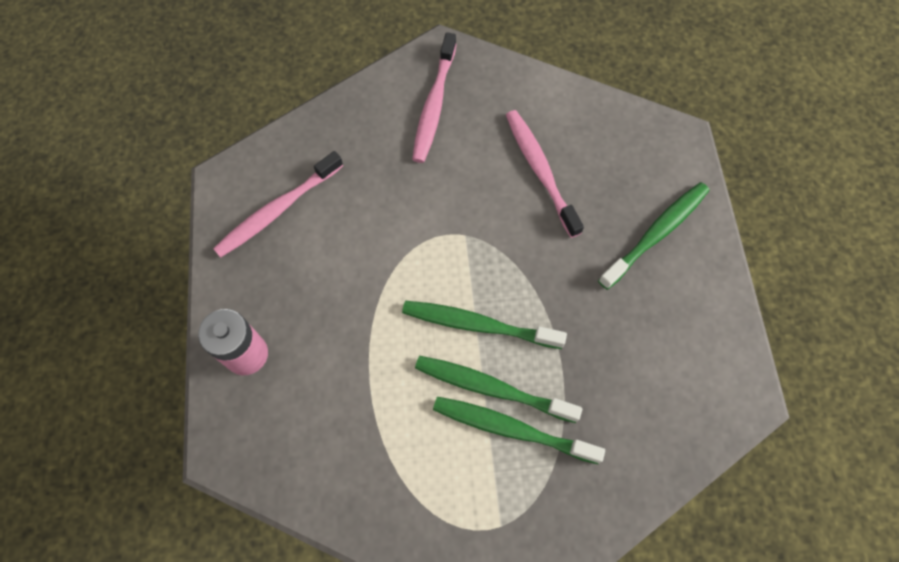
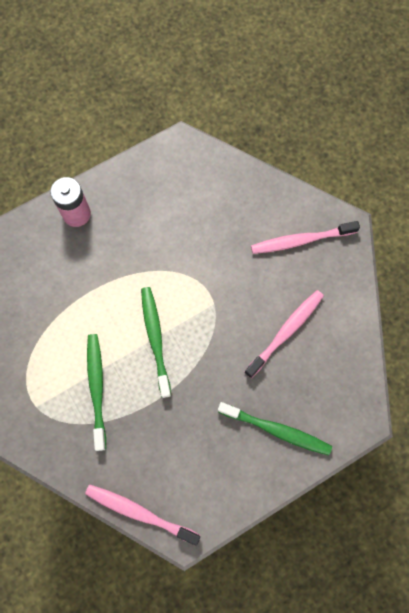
camera: 65 degrees right, 5 degrees up
(277, 210) = (175, 183): pink toothbrush -> pink toothbrush (139, 513)
(492, 388) = (117, 365): green toothbrush -> none

